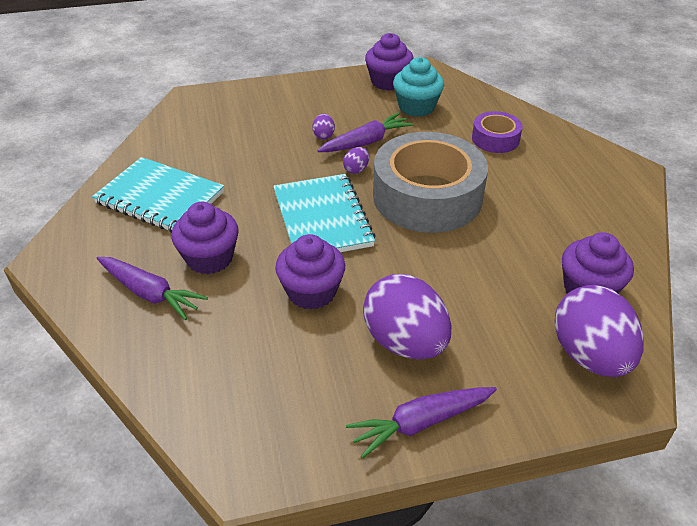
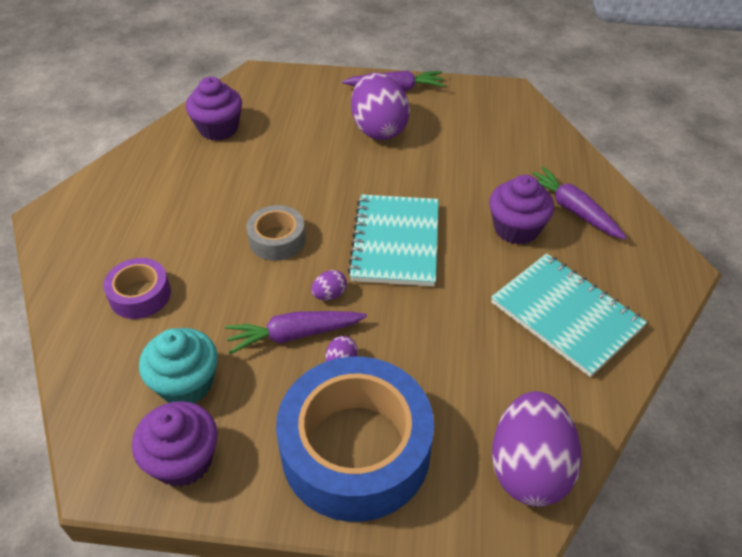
camera: 160 degrees left, 5 degrees up
(293, 103) = (356, 449): none -> blue tape
(311, 292) = (433, 178): purple cupcake -> none
(427, 196) = (277, 239): grey tape -> grey tape, size x0.48
(589, 355) = (262, 95): purple egg -> purple egg (529, 468)

